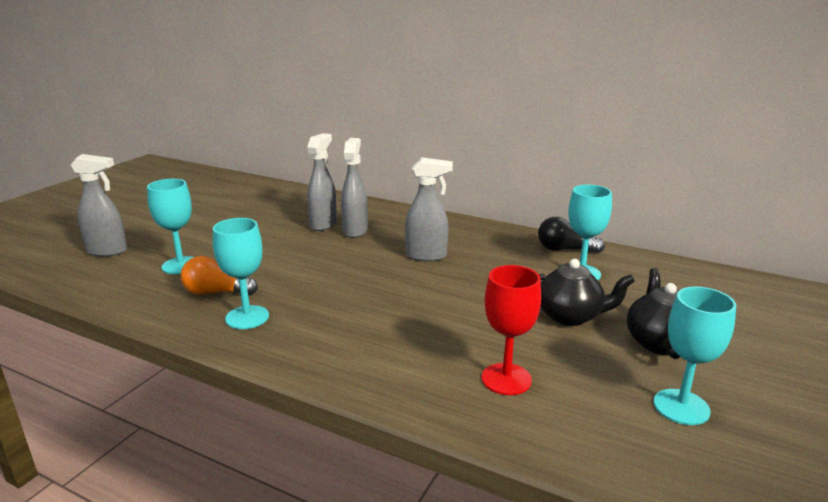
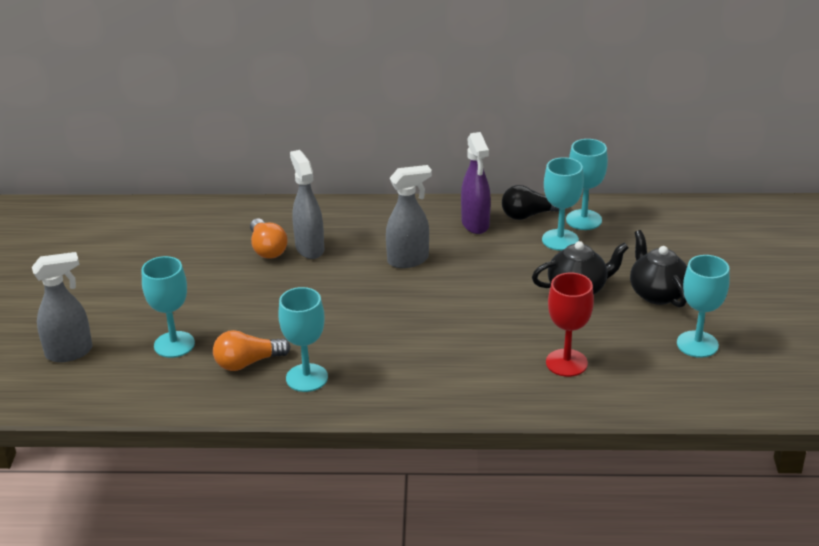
camera: 25 degrees left, 10 degrees up
(323, 224) = (267, 249): grey spray bottle -> orange light bulb
(509, 245) = (475, 224): none -> purple spray bottle
(617, 264) = (583, 220): none -> turquoise goblet

